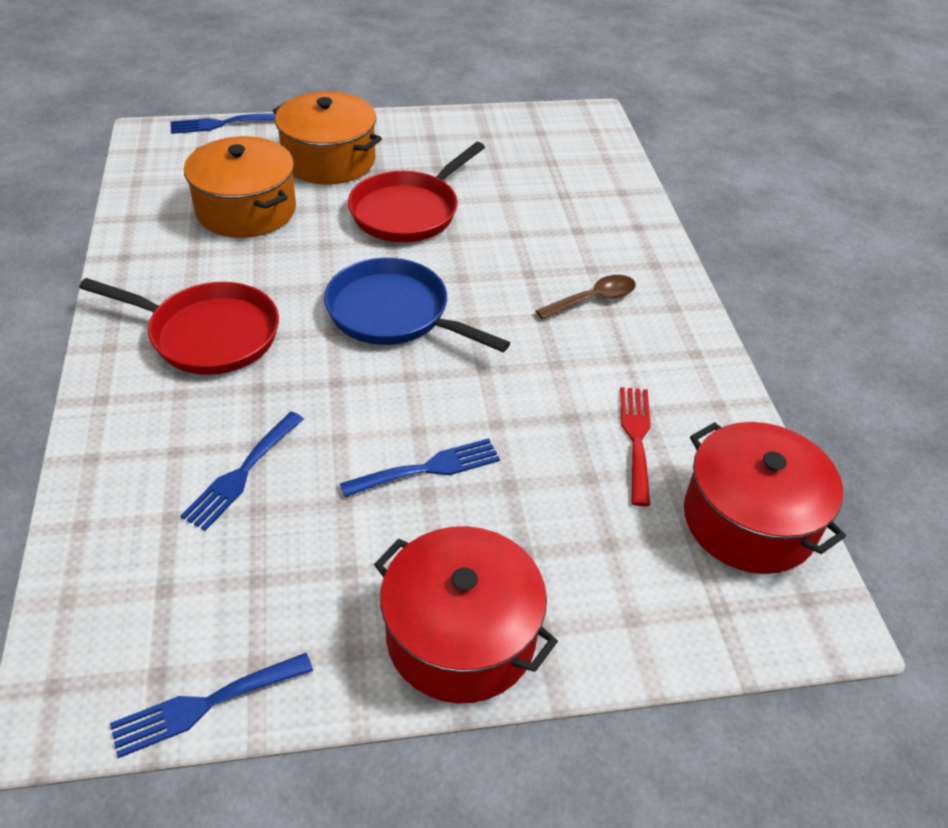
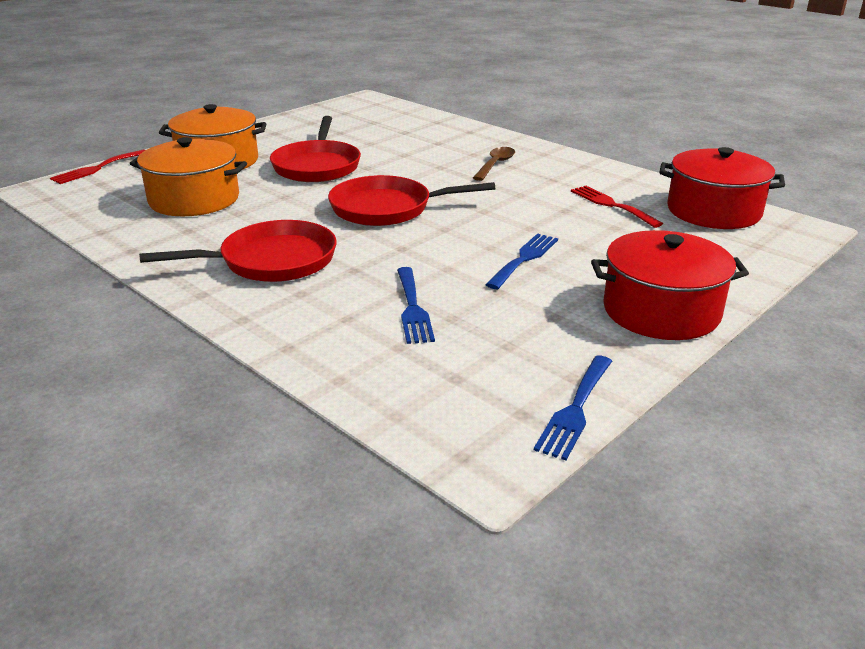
camera: 35 degrees left, 15 degrees down
(221, 124) = (97, 168): blue fork -> red fork
(394, 313) = (387, 208): blue pan -> red pan

